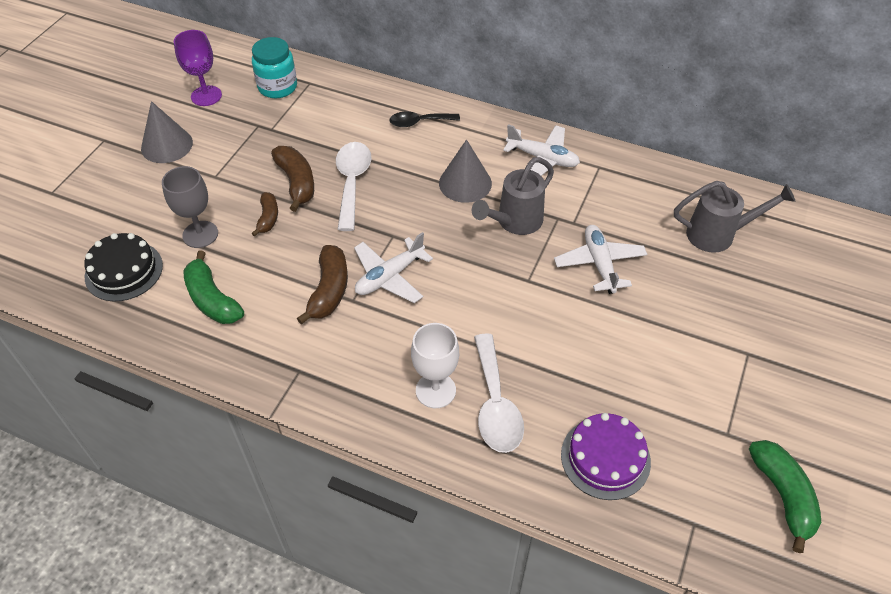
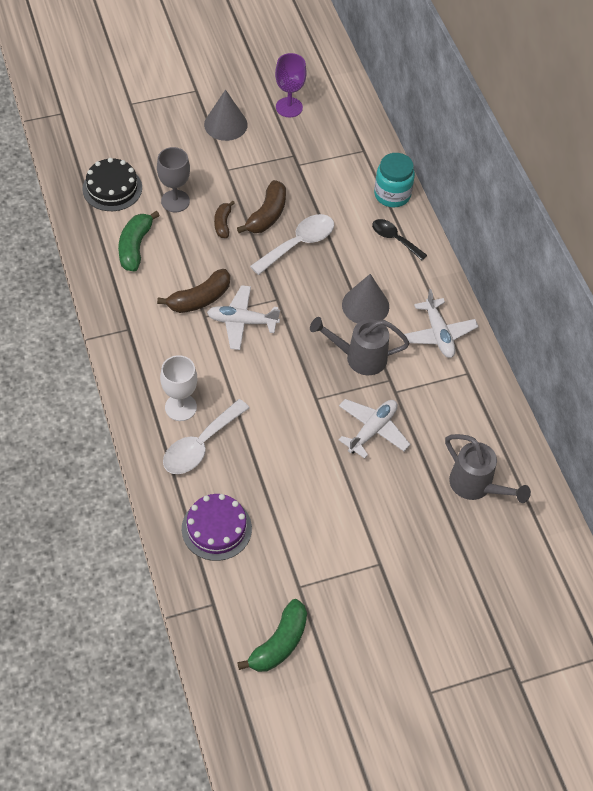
camera: 45 degrees right, 5 degrees up
(268, 218) = (223, 224): brown banana -> brown banana turned 135 degrees clockwise
(277, 87) = (339, 137): turquoise jar -> turquoise jar (392, 195)

